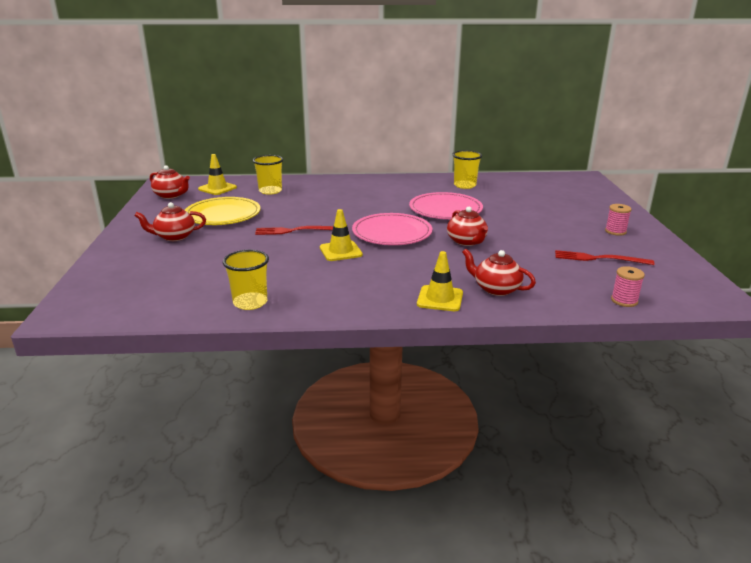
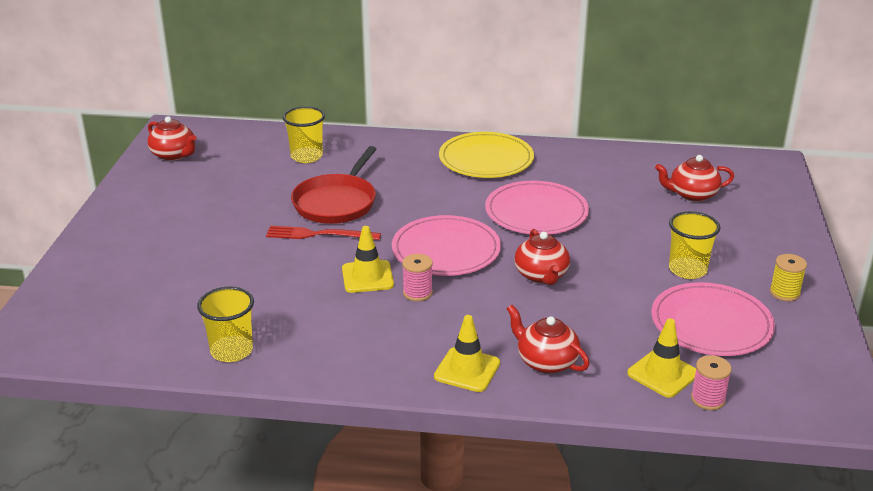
camera: 10 degrees right, 5 degrees up
(174, 237) = (163, 231): red teapot -> red teapot (692, 194)
(217, 188) = (237, 146): yellow traffic cone -> yellow traffic cone (662, 374)
(223, 214) = (233, 197): yellow plate -> yellow plate (486, 159)
(301, 213) = (336, 203): none -> red pan
(464, 185) = (583, 167): yellow cup -> yellow cup (687, 270)
(599, 258) = (711, 324): red fork -> pink plate
(615, 231) = (761, 276): pink spool -> pink spool (417, 293)
(636, 239) = (784, 293): none -> yellow spool

